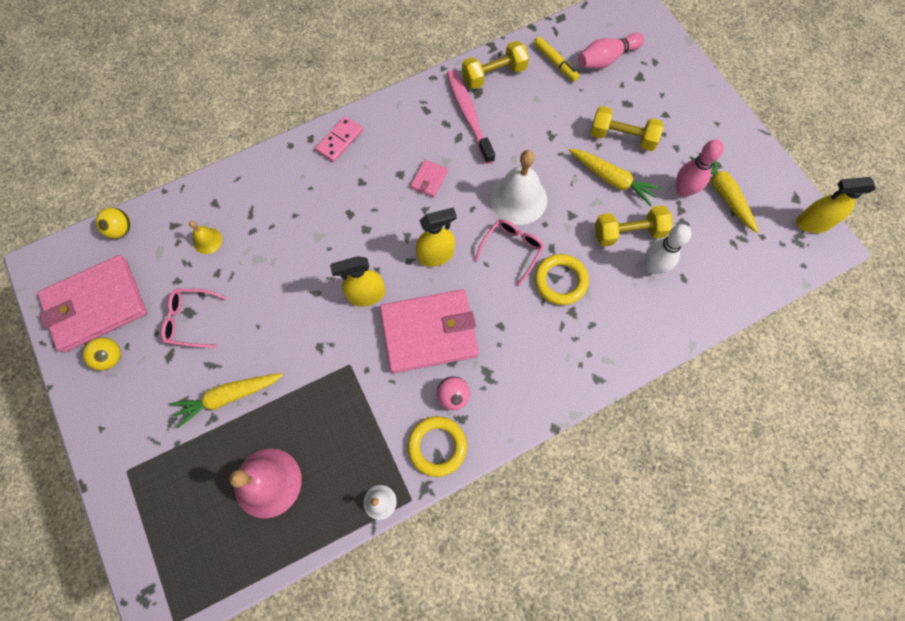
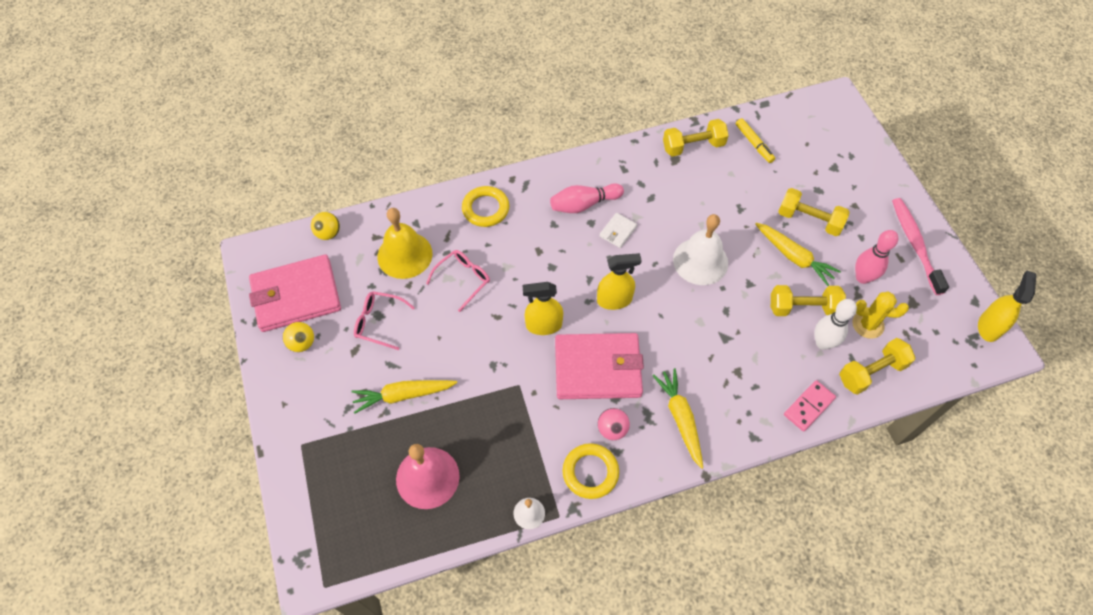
camera: 10 degrees right, 10 degrees down
(207, 240) = (404, 255): yellow bell -> yellow bell, size x2.04
(339, 140) = (539, 184): pink domino -> pink domino (808, 406)
(429, 179) = (618, 231): pink wallet -> white wallet
(469, 116) = (663, 180): pink toothbrush -> pink toothbrush (915, 245)
(512, 249) = (687, 306): pink glasses -> pink glasses (463, 279)
(560, 281) = (730, 342): yellow ring -> yellow ring (485, 209)
(606, 59) = (803, 147): pink bowling pin -> pink bowling pin (584, 204)
(694, 240) = (868, 324): none -> yellow cactus
(704, 290) = (871, 372): none -> yellow dumbbell
(723, 193) = (902, 286): yellow carrot -> yellow carrot (680, 419)
(812, 223) = (989, 327): yellow spray bottle -> yellow spray bottle turned 105 degrees clockwise

